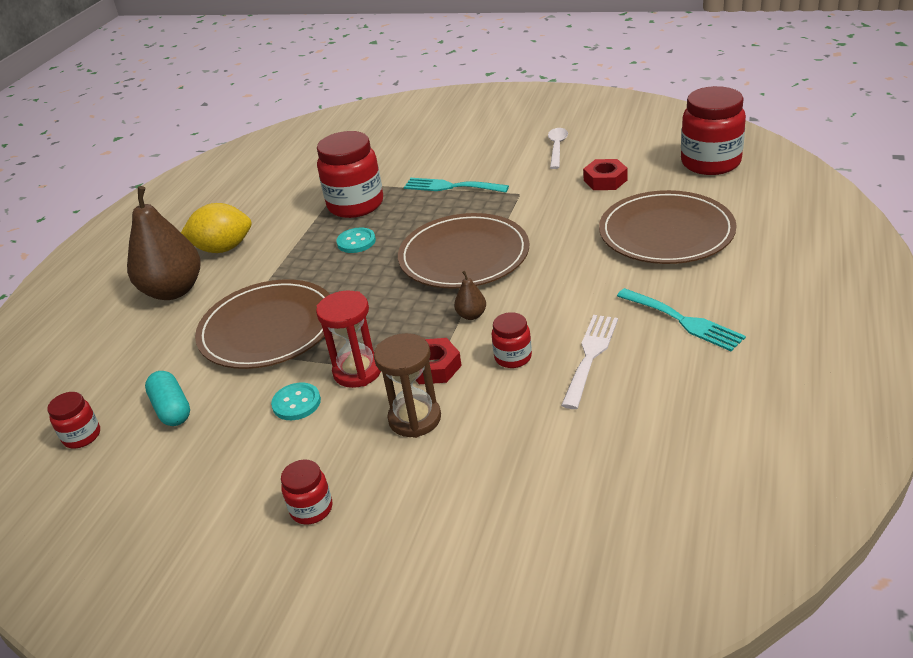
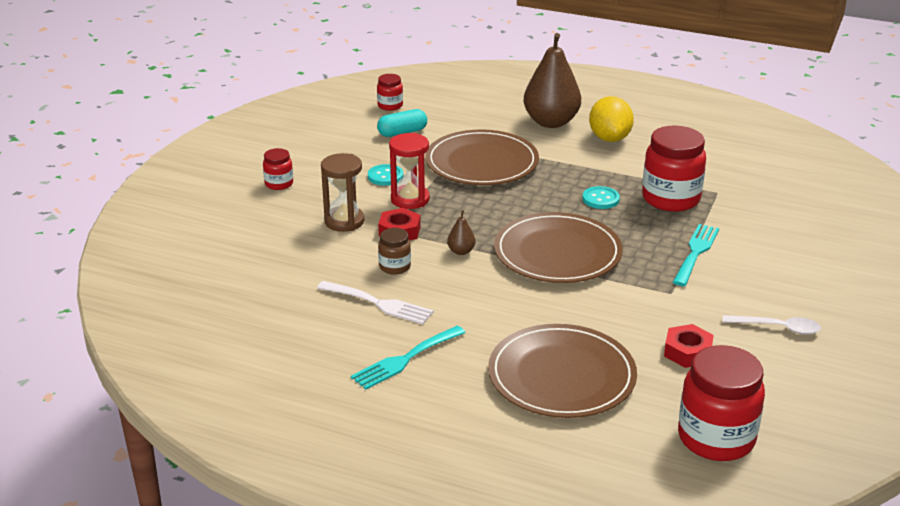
camera: 90 degrees right, 5 degrees down
(513, 357) = (395, 267): red jar -> brown jar

